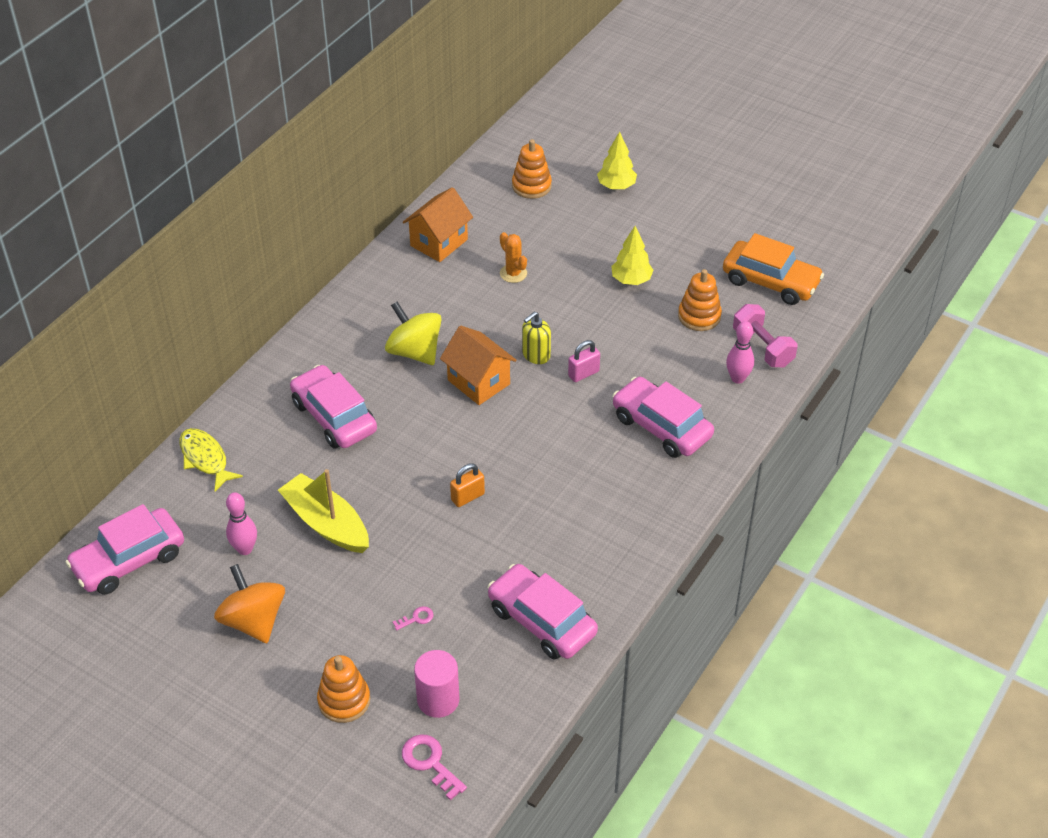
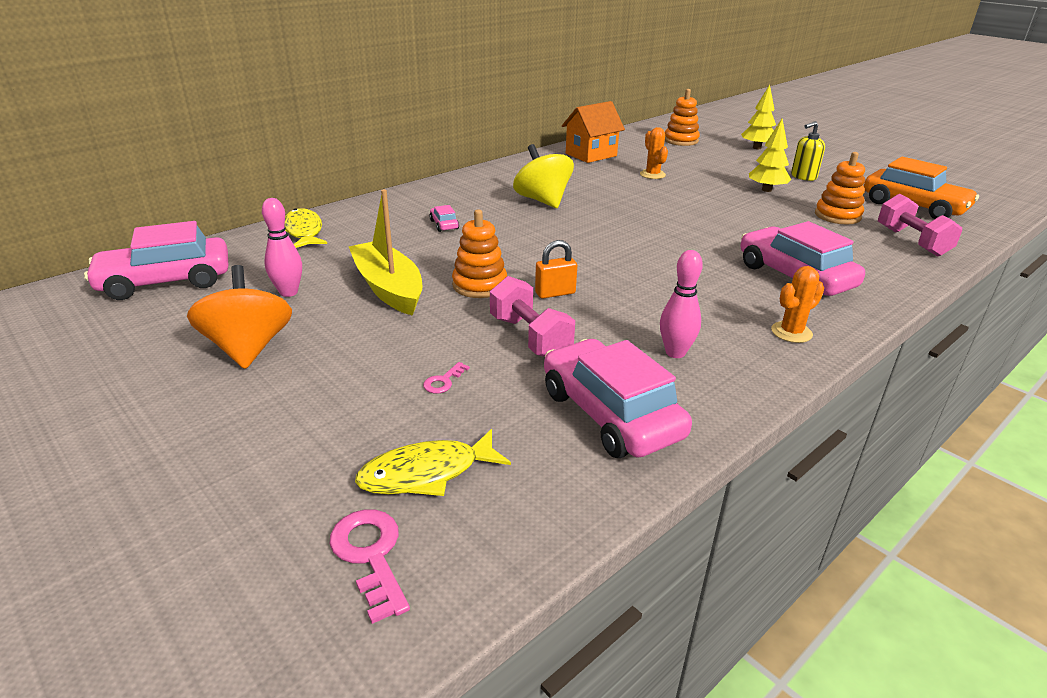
camera: 15 degrees right, 15 degrees down
(334, 417) = (444, 225): pink car -> pink car, size x0.42
(344, 700) = (296, 446): orange stacking toy -> orange stacking toy (479, 285)
(416, 618) = (443, 381): pink key -> pink key turned 135 degrees clockwise
(438, 700) = (426, 473): pink cylinder -> yellow fish
(464, 556) = (530, 337): none -> pink dumbbell
(479, 382) = (598, 224): orange house -> none
(536, 355) = (662, 216): yellow soap dispenser -> yellow soap dispenser (803, 177)
(583, 373) = (709, 232): pink padlock -> none
(660, 503) = (791, 332): none -> orange cactus
(737, 378) = (885, 257): pink bowling pin -> pink bowling pin (675, 353)

